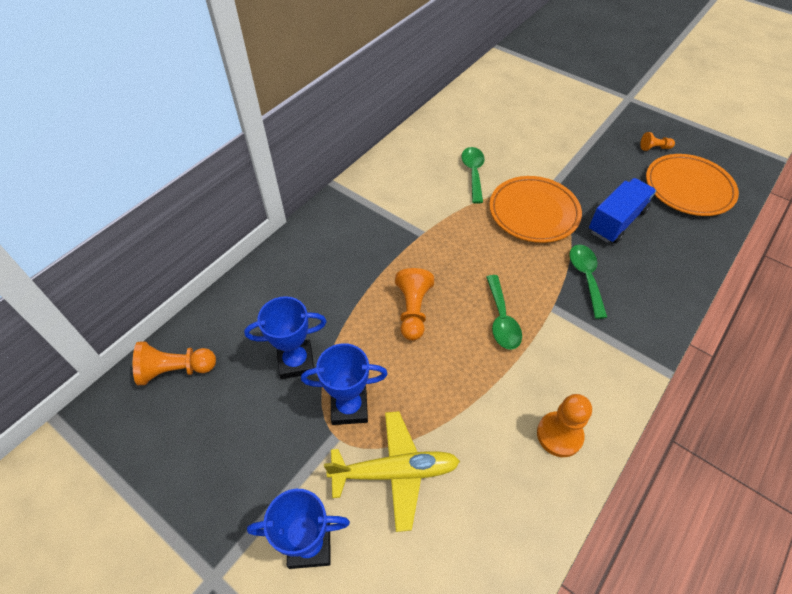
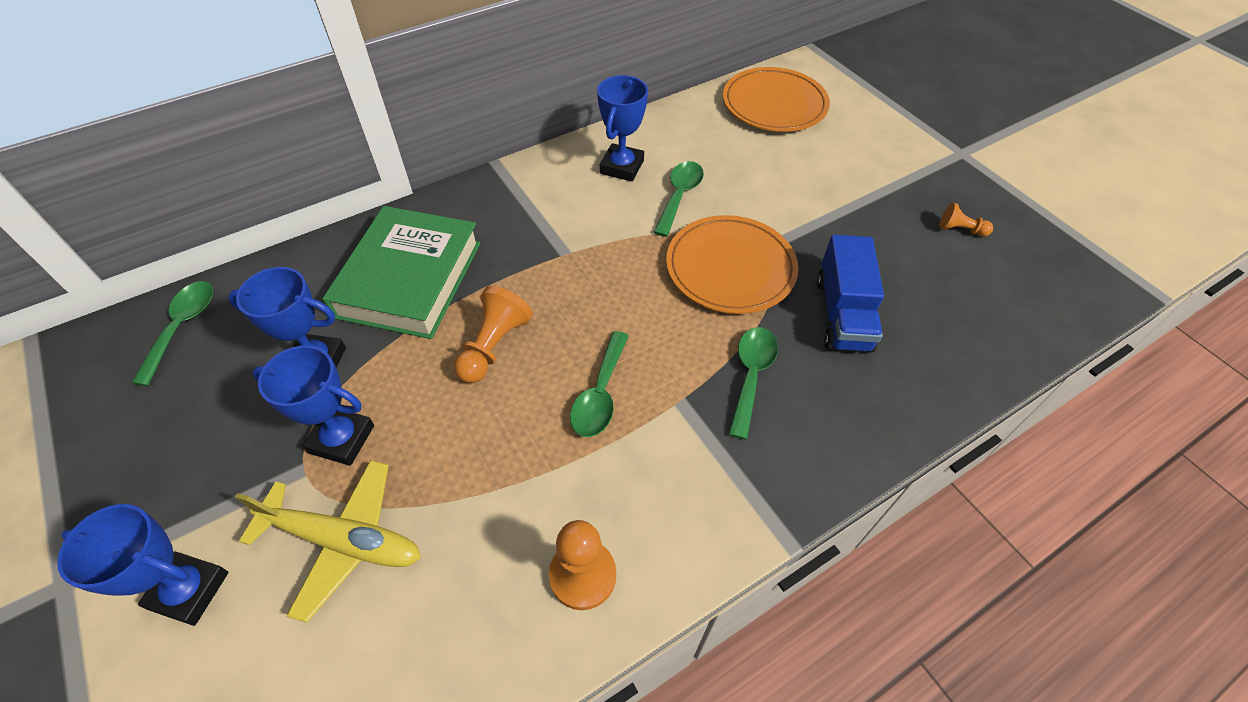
camera: 20 degrees right, 0 degrees up
(176, 370) = (183, 327): orange pawn -> green spoon
(325, 283) = (409, 279): none -> green book
(423, 163) = (622, 167): none -> blue trophy
(617, 221) = (842, 314): blue truck -> blue truck turned 120 degrees clockwise
(688, 188) = (981, 298): orange plate -> orange plate (774, 104)

